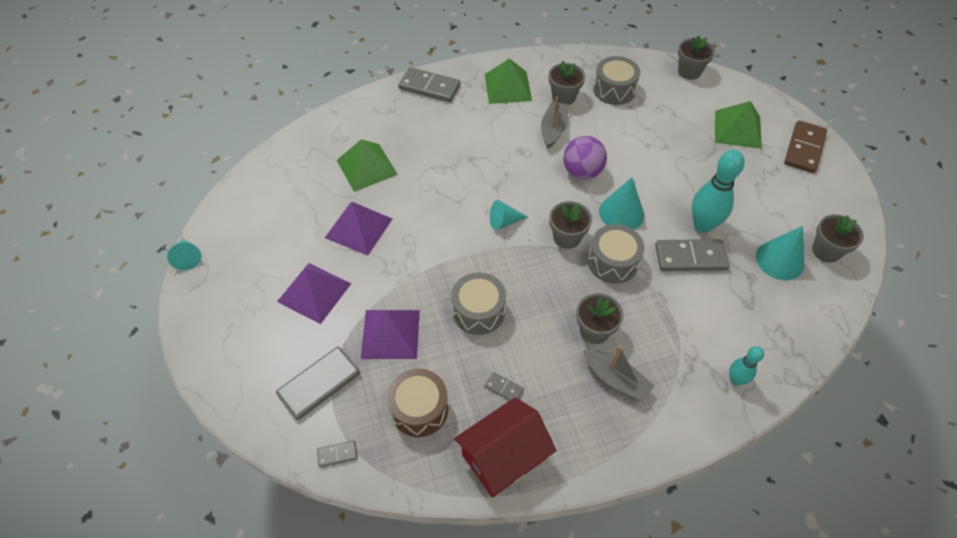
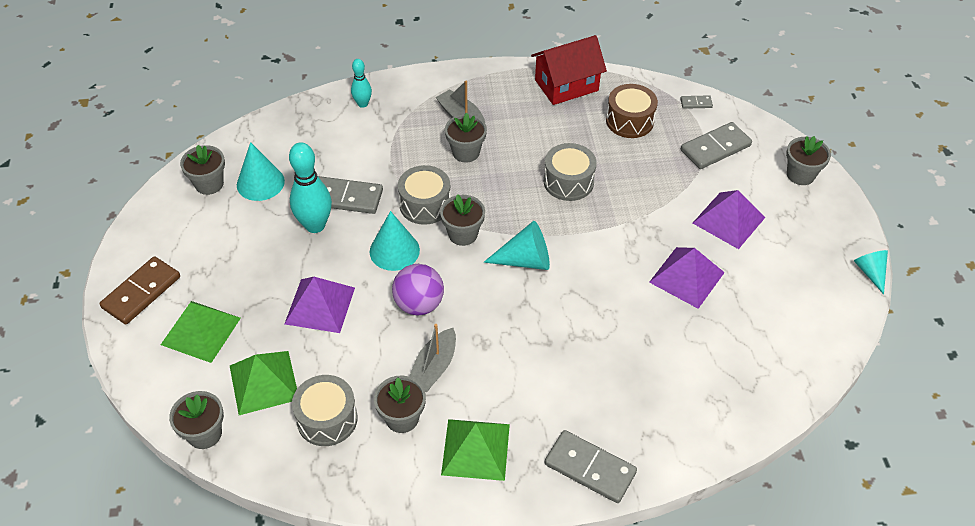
camera: 170 degrees left, 5 degrees down
(228, 362) = (800, 175): none -> grey flower pot
(366, 167) = (680, 351): green pyramid -> green pyramid (264, 382)
(390, 334) = (653, 175): purple pyramid -> purple pyramid (320, 305)
(504, 221) = (525, 260): turquoise cone -> turquoise cone, size x1.53
(504, 388) = (557, 124): grey domino -> none

